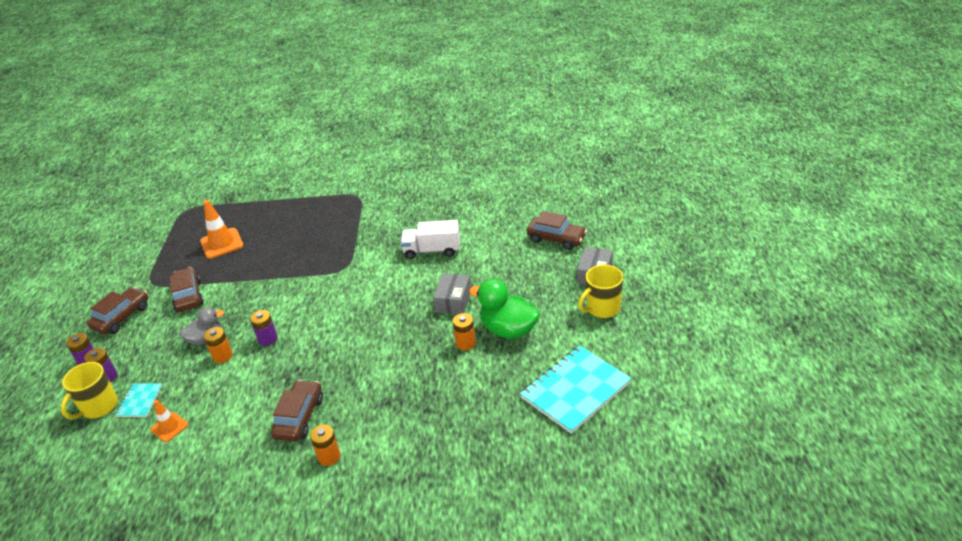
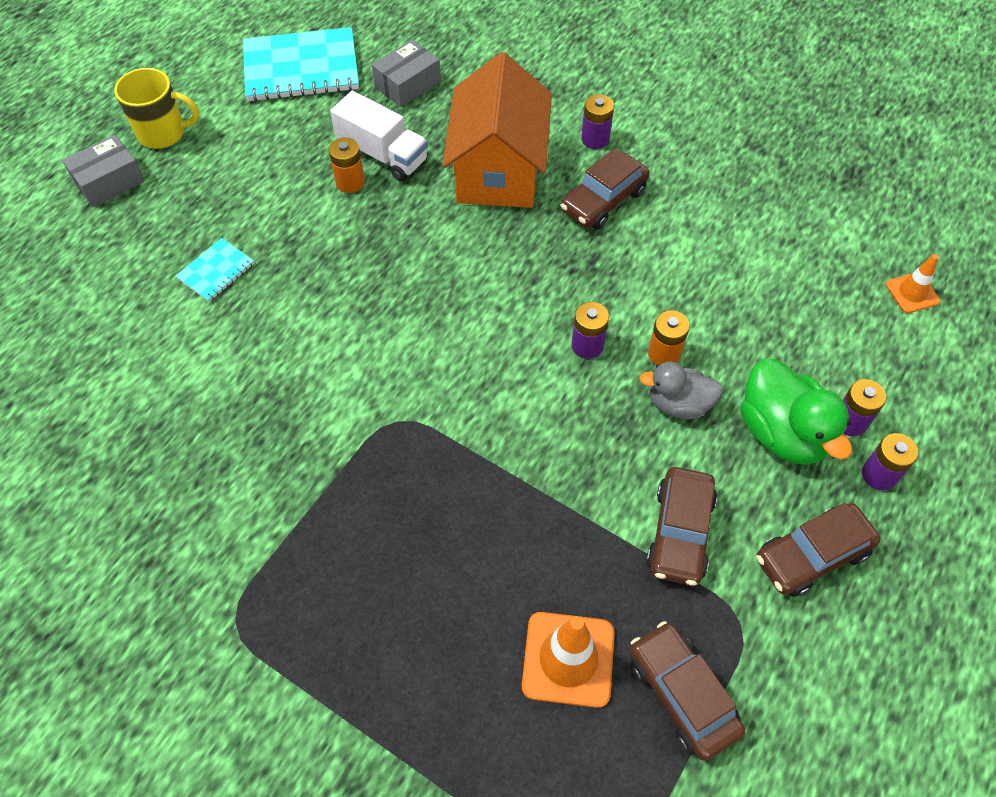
camera: 150 degrees left, 20 degrees up
(99, 407) = (865, 369): yellow mug -> none
(140, 401) = (803, 344): turquoise notebook -> turquoise notebook (216, 271)
(169, 427) = (769, 278): orange traffic cone -> orange traffic cone (912, 293)
(329, 456) = (595, 139): orange battery -> purple battery
(381, 398) = (498, 170): none -> orange house
(432, 250) = (245, 366): white truck -> white truck (383, 154)
(453, 301) = (305, 251): grey box -> grey box (407, 84)
(508, 329) = (287, 170): green duck -> green duck (782, 433)
(556, 239) = (73, 268): brown car -> brown car (681, 694)

